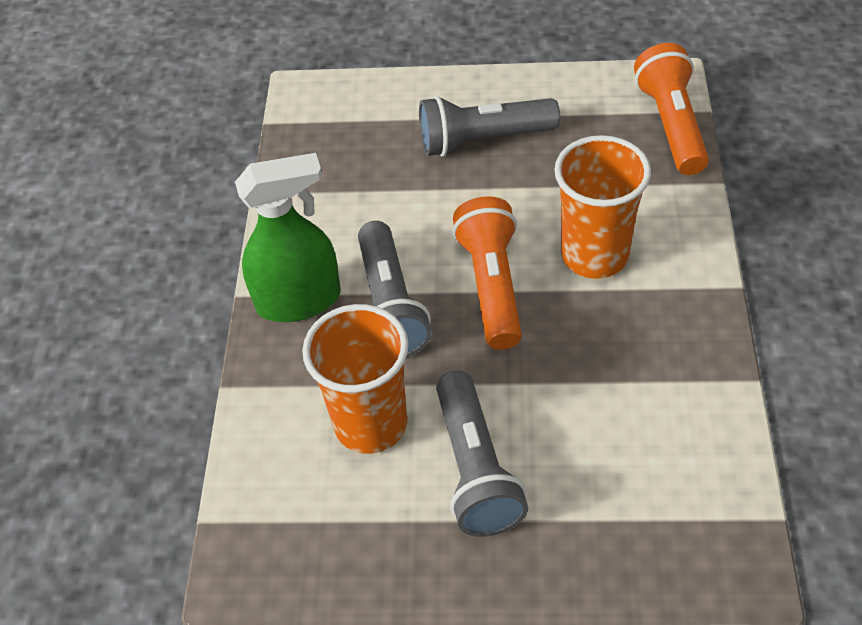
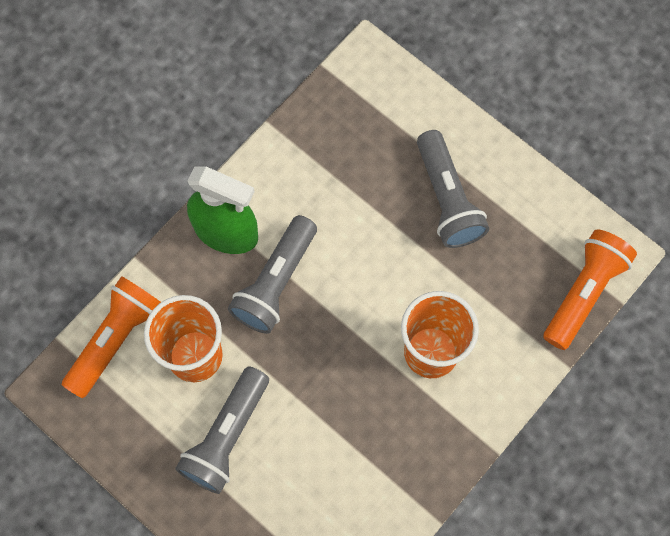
camera: 35 degrees right, 20 degrees up
(482, 140) = (447, 199): grey flashlight -> grey flashlight turned 135 degrees counterclockwise
(492, 285) = (348, 319): orange flashlight -> orange flashlight (115, 338)

